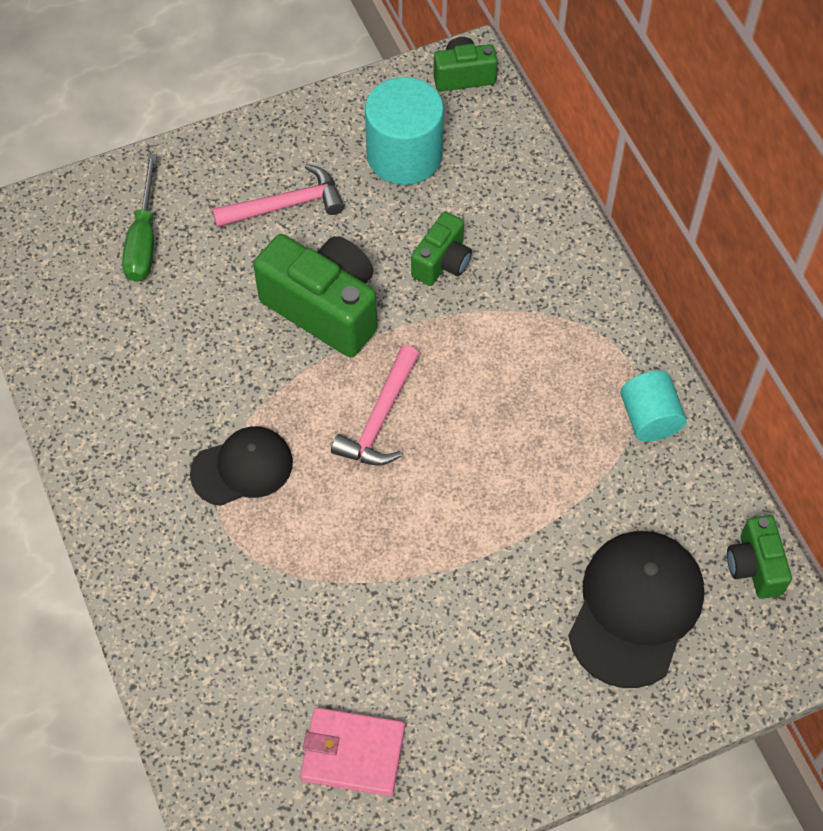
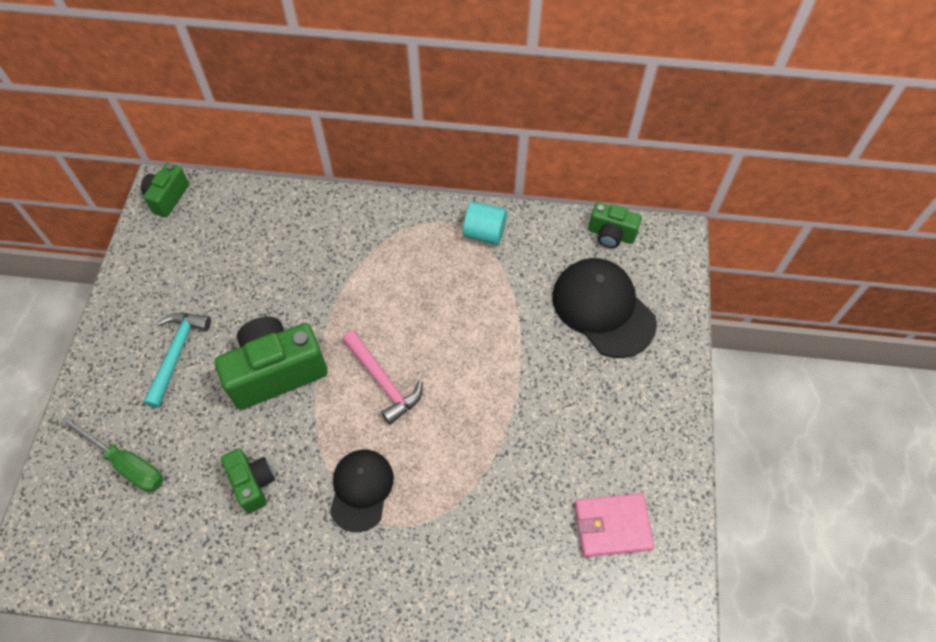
camera: 60 degrees left, 0 degrees up
(285, 205) = (176, 354): pink hammer -> turquoise hammer
(353, 753) = (612, 526): pink wallet -> pink wallet turned 45 degrees clockwise
(404, 155) = (198, 262): turquoise cylinder -> none
(442, 262) = (296, 284): green camera -> green camera (253, 483)

